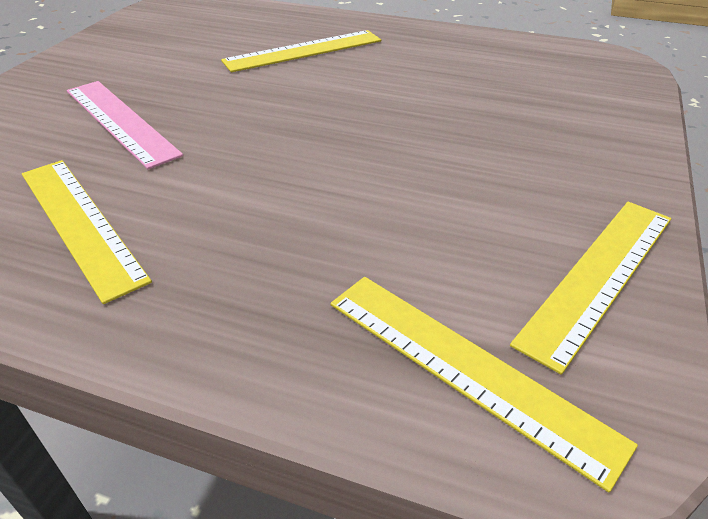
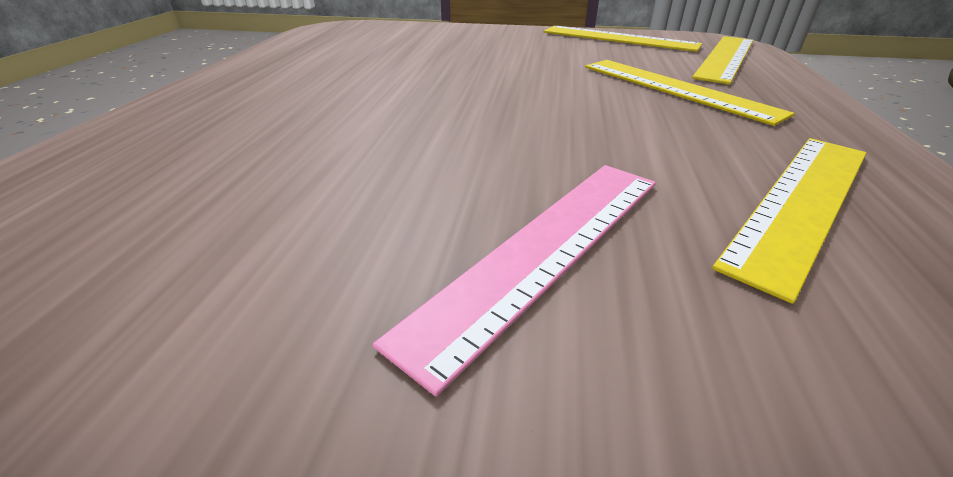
camera: 100 degrees left, 5 degrees down
(303, 51) = (258, 135): yellow ruler -> yellow ruler (676, 88)

